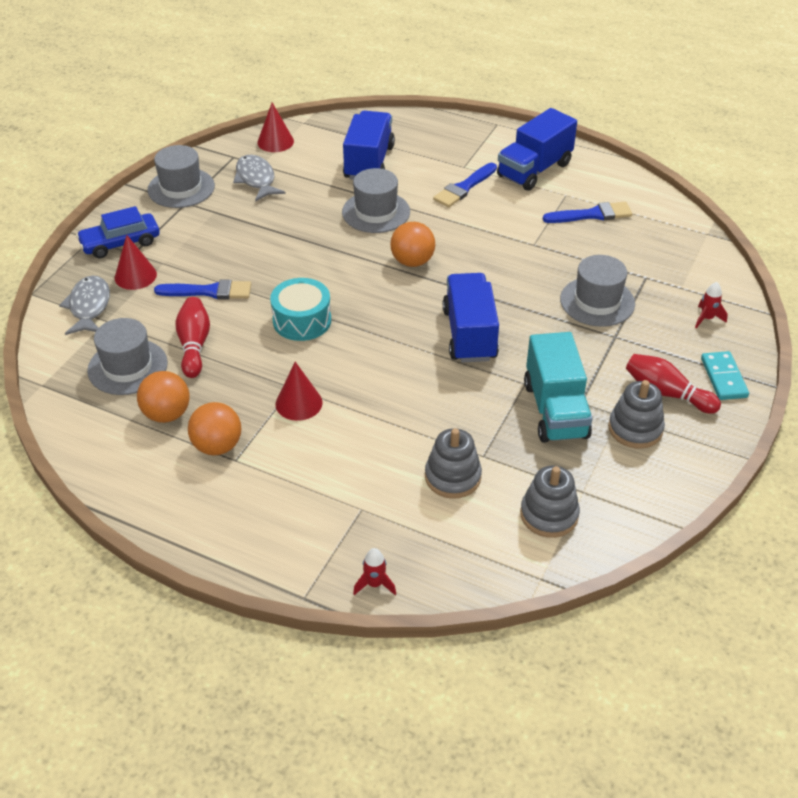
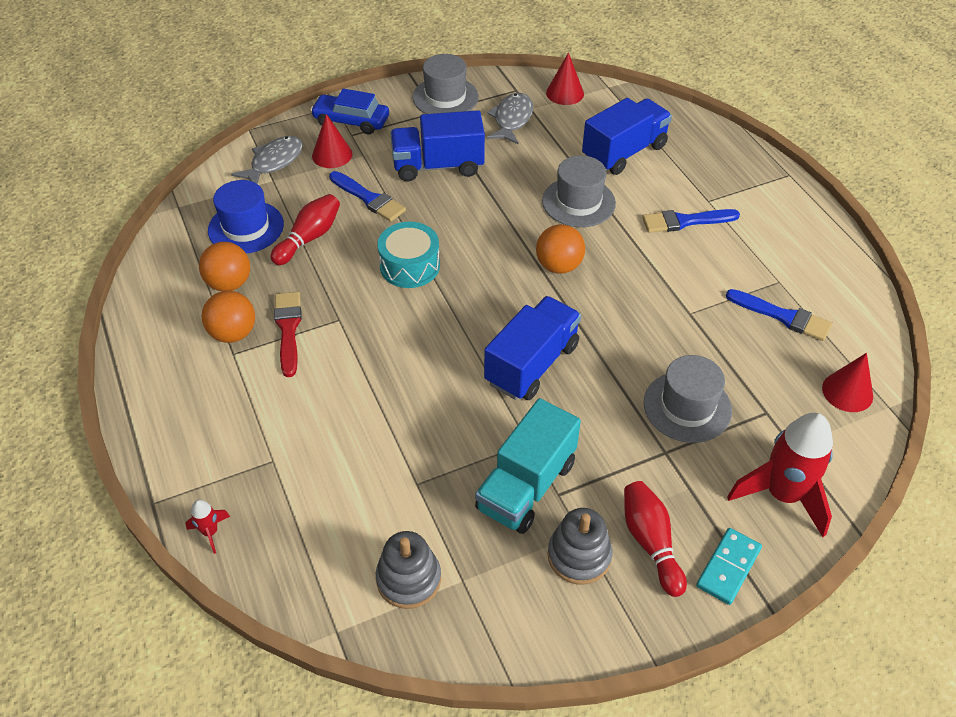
camera: 40 degrees right, 5 degrees up
(127, 367) = (246, 227): grey hat -> blue hat
(260, 417) = (288, 329): none -> red brush
(299, 403) = (328, 336): red cone -> red cone (847, 392)
(452, 477) = (371, 485): grey stacking toy -> none
(534, 170) = (774, 240): blue truck -> blue truck (438, 166)
(707, 318) = (782, 495): red rocket -> red rocket, size x2.33

